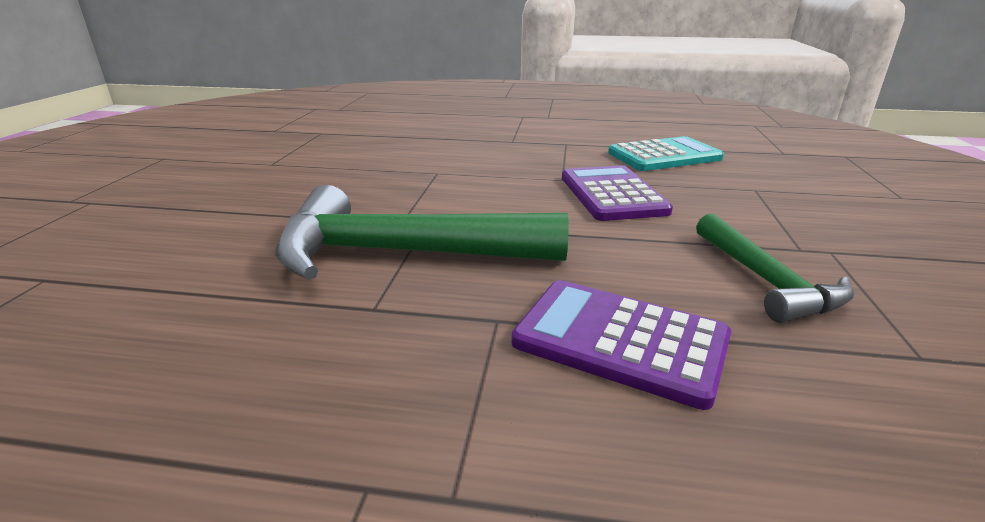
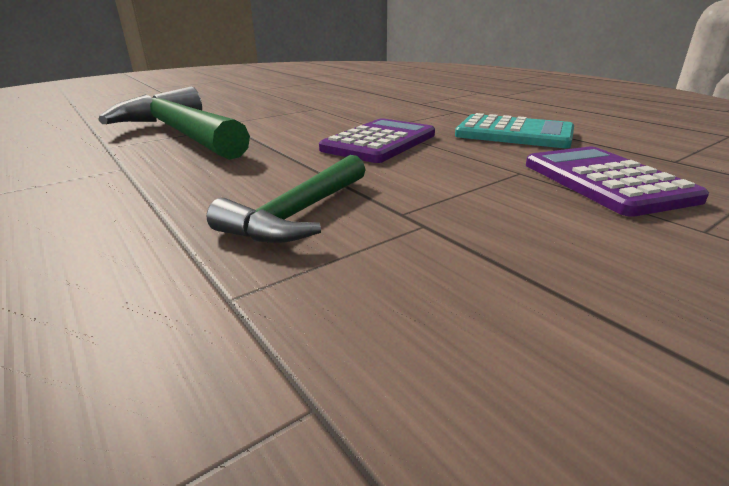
camera: 45 degrees right, 0 degrees up
(620, 341) = (128, 197): purple calculator -> purple calculator (605, 181)

